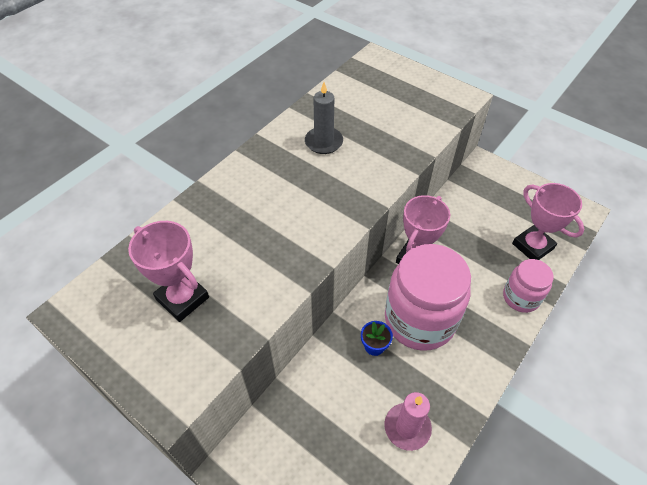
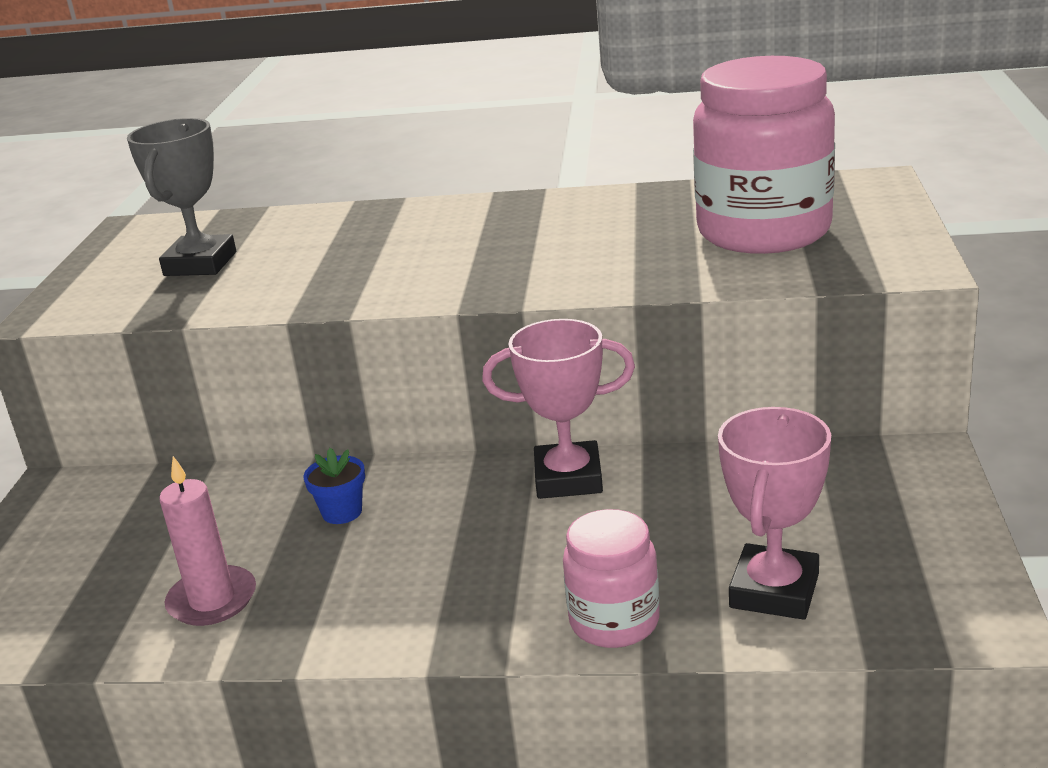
camera: 60 degrees right, 25 degrees down
(182, 298) = (200, 264): pink trophy -> grey trophy
(323, 142) = (596, 225): grey candle -> none
(419, 320) = (437, 532): pink jar -> pink jar (763, 231)

